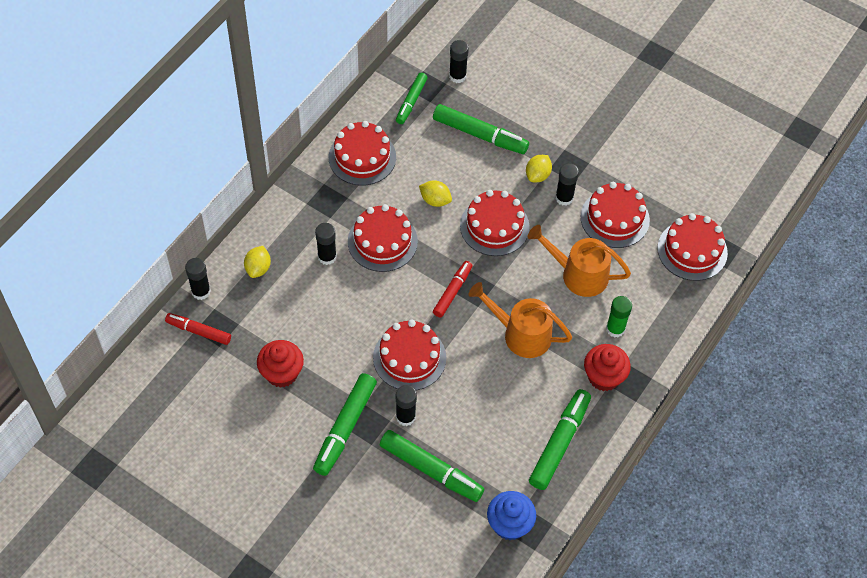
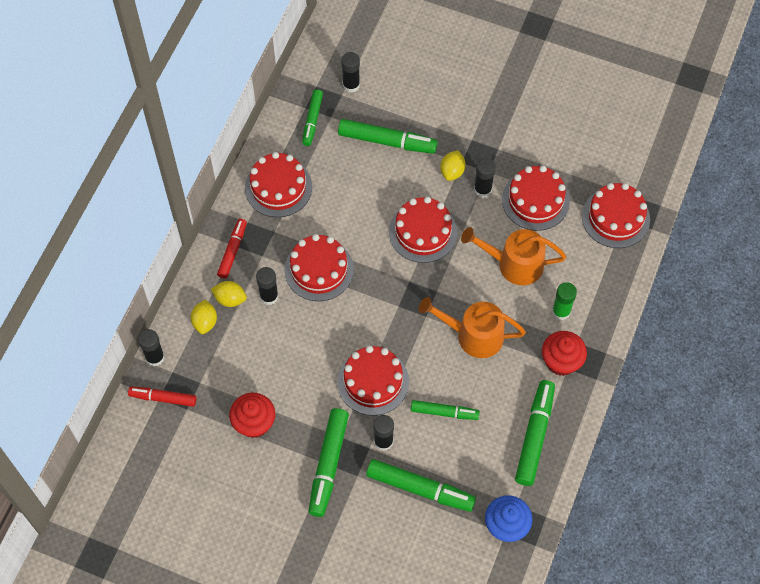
camera: 10 degrees left, 5 degrees up
(435, 200) = (359, 217): yellow lemon -> yellow lemon (230, 299)
(452, 292) = (398, 306): red marker -> red marker (232, 251)
(473, 402) = (444, 412): none -> green marker

